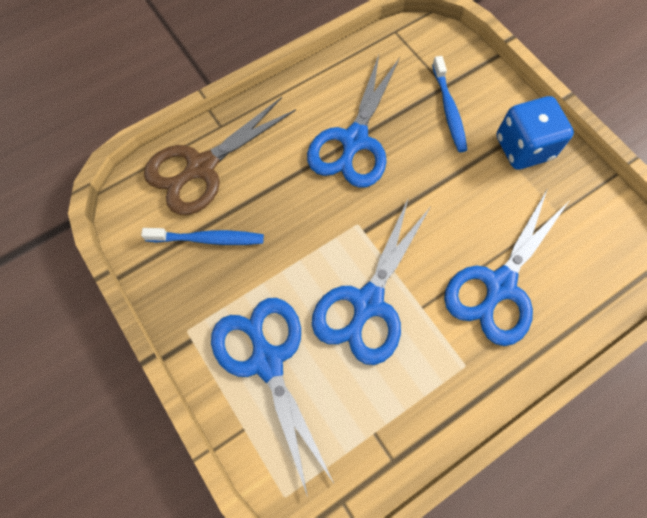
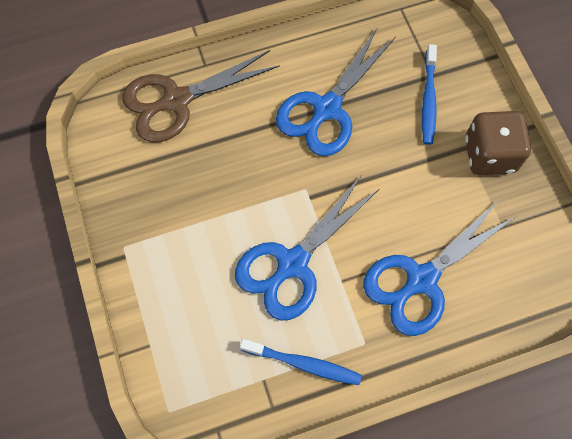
camera: 15 degrees right, 0 degrees up
(208, 239) = (164, 169): blue toothbrush -> blue toothbrush (303, 364)
(267, 361) = (186, 292): blue scissors -> none
(523, 148) = (489, 154): blue dice -> brown dice

